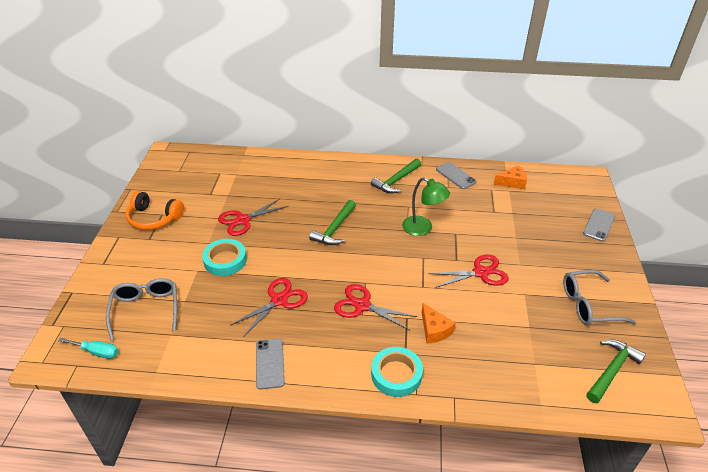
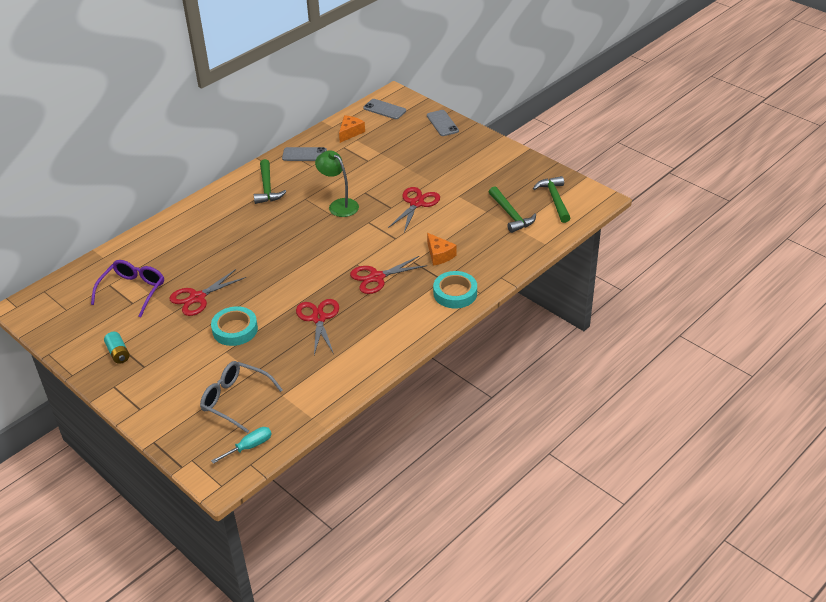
camera: 50 degrees left, 0 degrees up
(154, 218) = (118, 353): orange headphones -> turquoise battery
(222, 187) = (133, 291): none -> purple glasses
(243, 220) = (197, 298): red scissors -> red scissors turned 45 degrees clockwise
(270, 363) = (375, 351): grey phone -> grey phone (384, 109)
(335, 229) = (279, 250): green hammer -> green hammer (511, 215)
(423, 228) = (339, 205): green lamp -> green lamp turned 120 degrees counterclockwise
(434, 330) = (439, 255): orange cheese -> orange cheese turned 45 degrees clockwise
(589, 305) = (500, 175): grey glasses -> none

